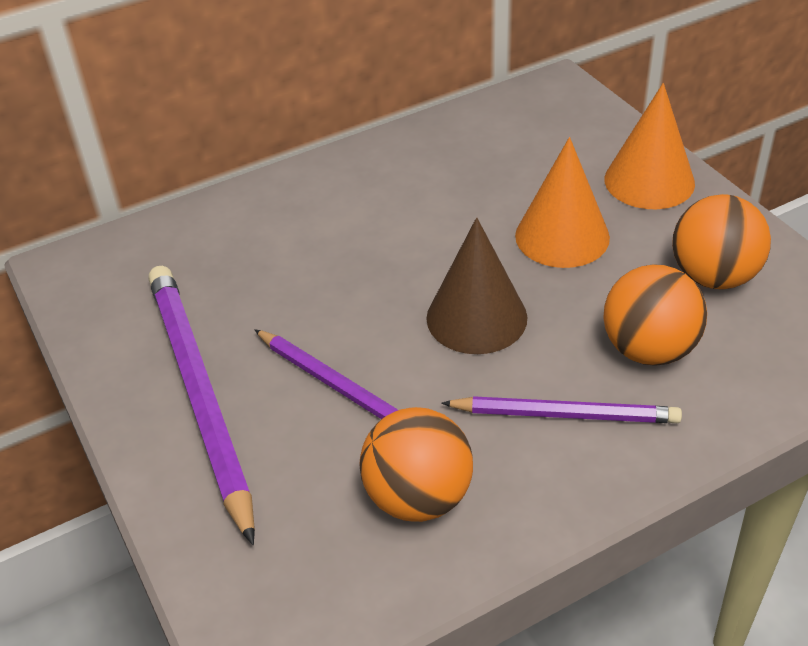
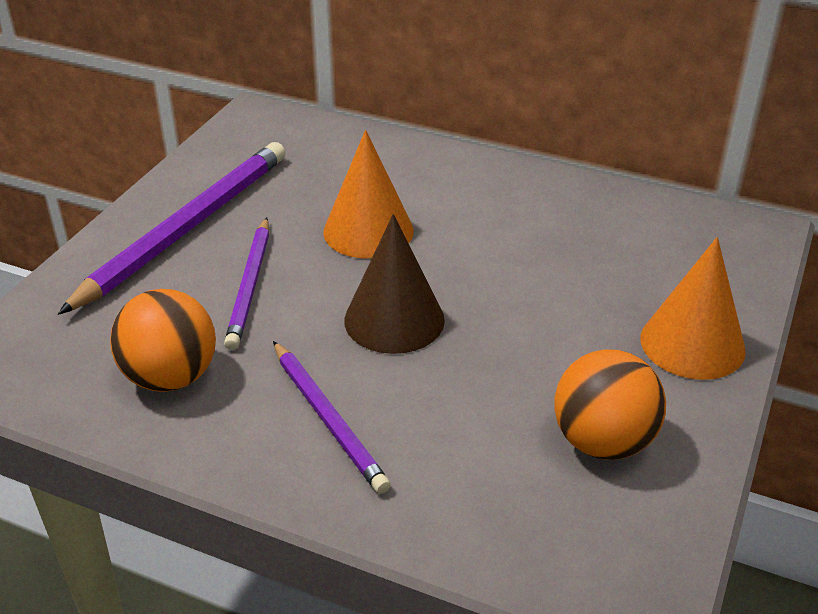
camera: 50 degrees right, 5 degrees down
(562, 236) = (549, 323): orange cone -> orange cone (368, 231)
(648, 350) = (456, 437): orange ball -> none

